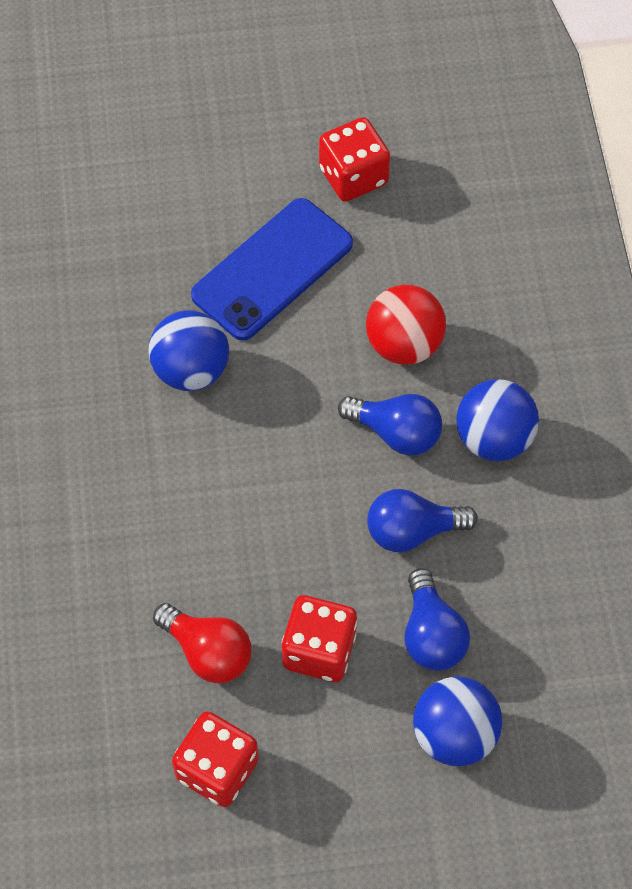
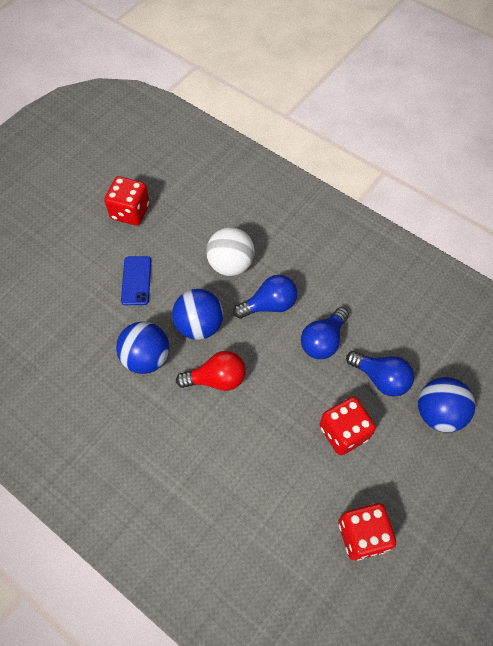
camera: 45 degrees left, 0 degrees up
(208, 652) = (297, 483): red light bulb -> red light bulb (216, 379)
(272, 269) = (136, 280): blue phone -> blue phone, size x0.55
(404, 344) = (230, 264): red ball -> white ball
(494, 438) = (311, 272): blue ball -> blue ball (199, 325)

